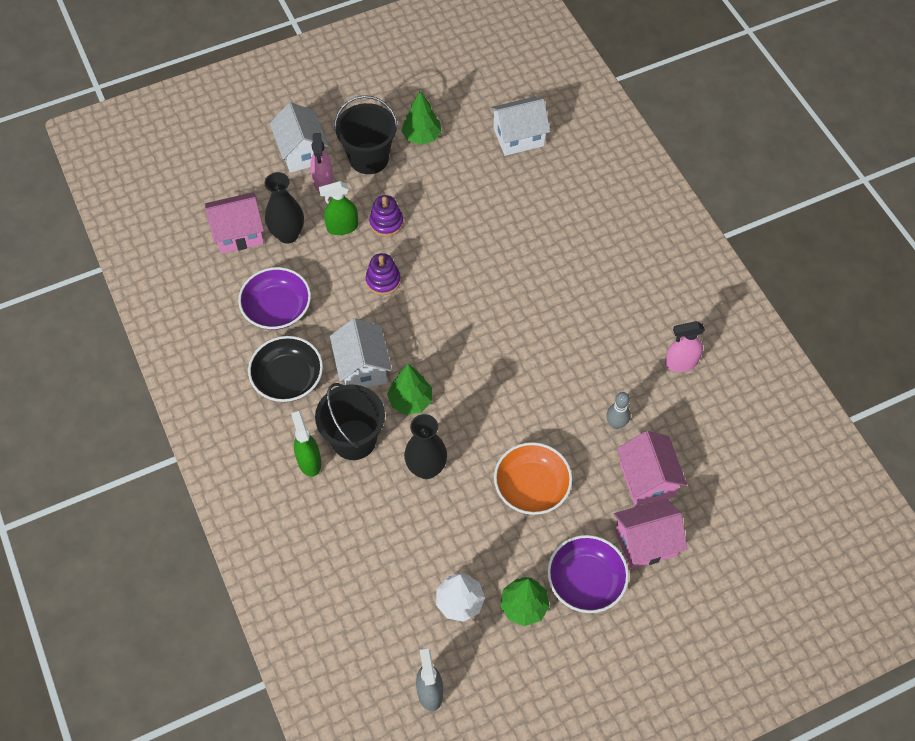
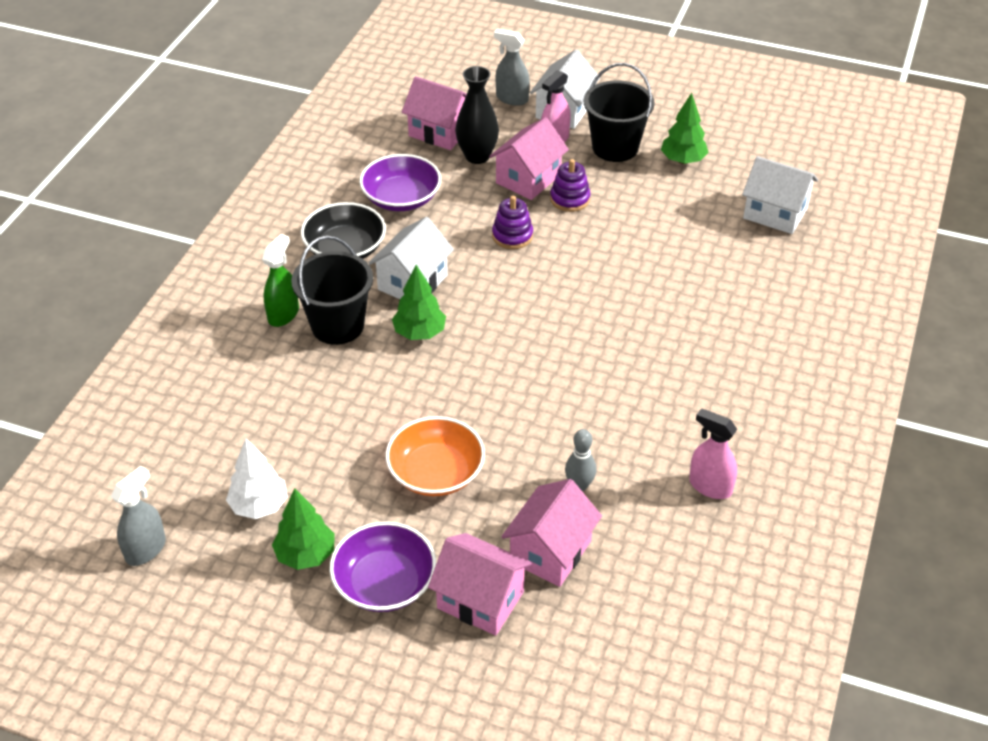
camera: 45 degrees right, 15 degrees down
(255, 167) = (512, 98): none -> grey spray bottle
(342, 227) = (528, 179): green spray bottle -> pink house
(426, 468) = (366, 389): black vase -> none

